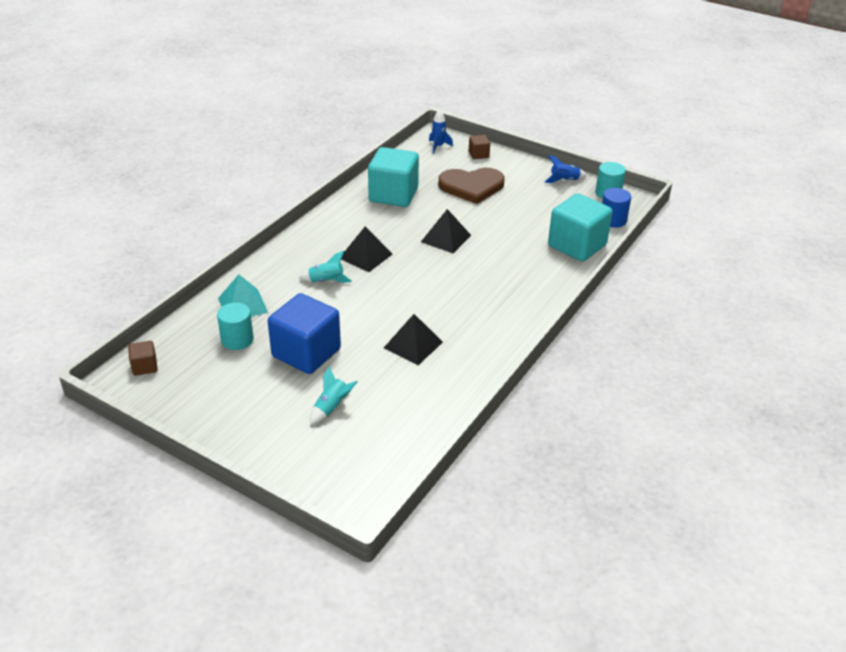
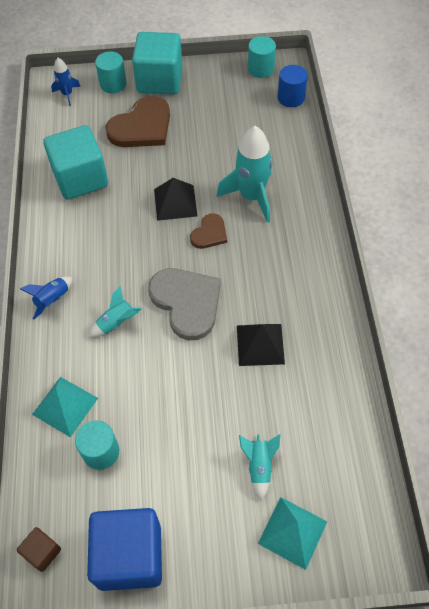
camera: 35 degrees left, 20 degrees up
(306, 353) = (179, 420): blue cube -> blue cube (130, 555)
(311, 455) = (292, 532): none -> turquoise pyramid
(365, 256) = (124, 269): black pyramid -> none
(387, 295) = (187, 302): none -> grey heart
(450, 267) = (209, 233): none -> brown heart
(478, 154) = (113, 84): brown cube -> turquoise cylinder
(508, 262) = (251, 197): none -> turquoise rocket
(564, 180) = (213, 74): blue rocket -> blue rocket (52, 300)
(577, 245) = (288, 144): turquoise cube -> turquoise cube (159, 80)

